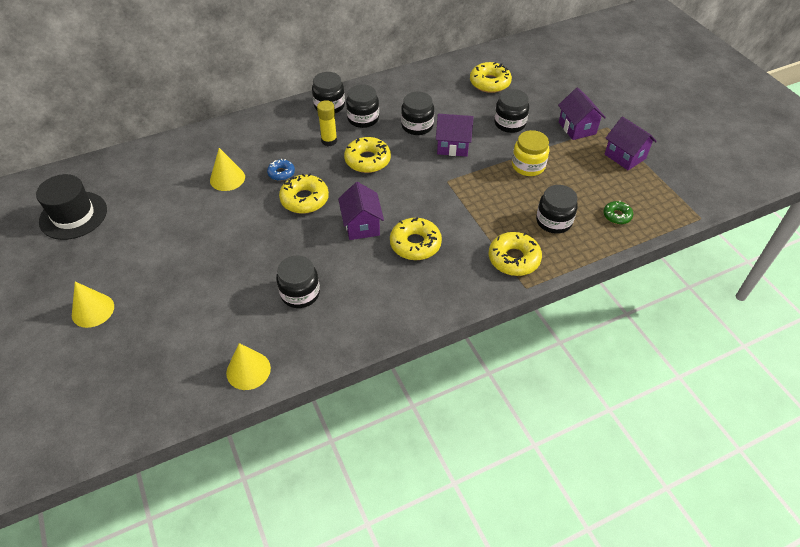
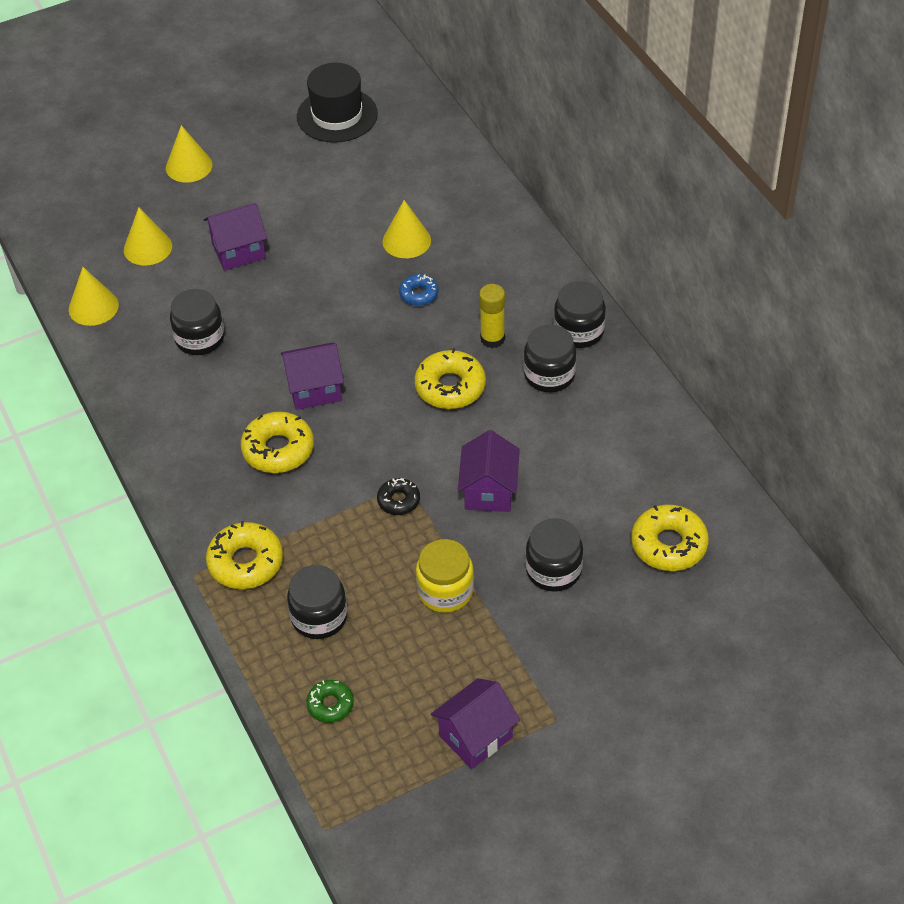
camera: 90 degrees right, 0 degrees up
(186, 334) = (148, 248): none -> yellow cone
(304, 199) = (366, 325): yellow donut -> none
(417, 126) = (536, 444): black jar -> none
(460, 185) = (398, 500): none -> black donut
(577, 128) = (549, 670): purple house -> purple house (239, 251)

